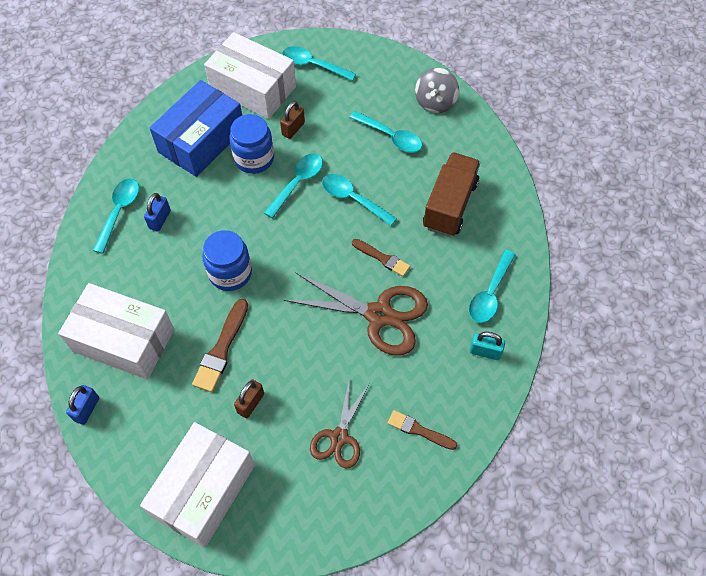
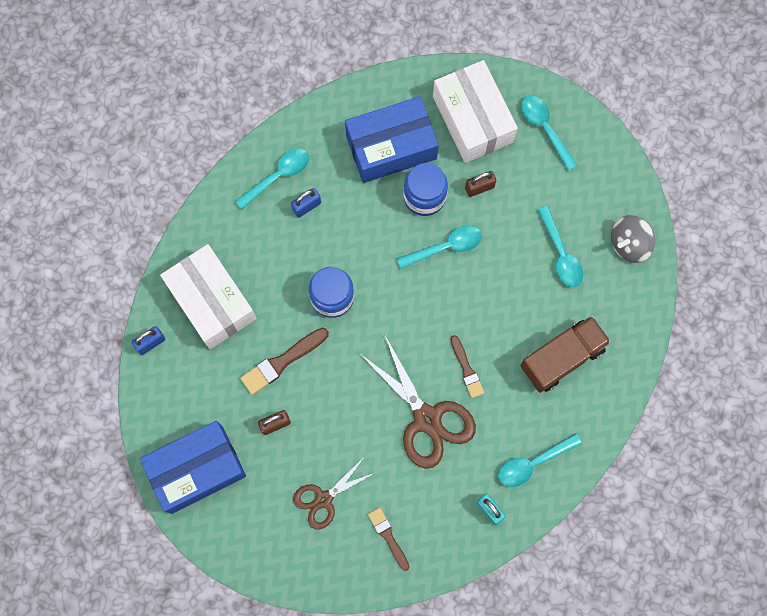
camera: 35 degrees right, 15 degrees up
(203, 490) = (197, 469): white box -> blue box
(353, 199) = (482, 295): turquoise spoon -> none

